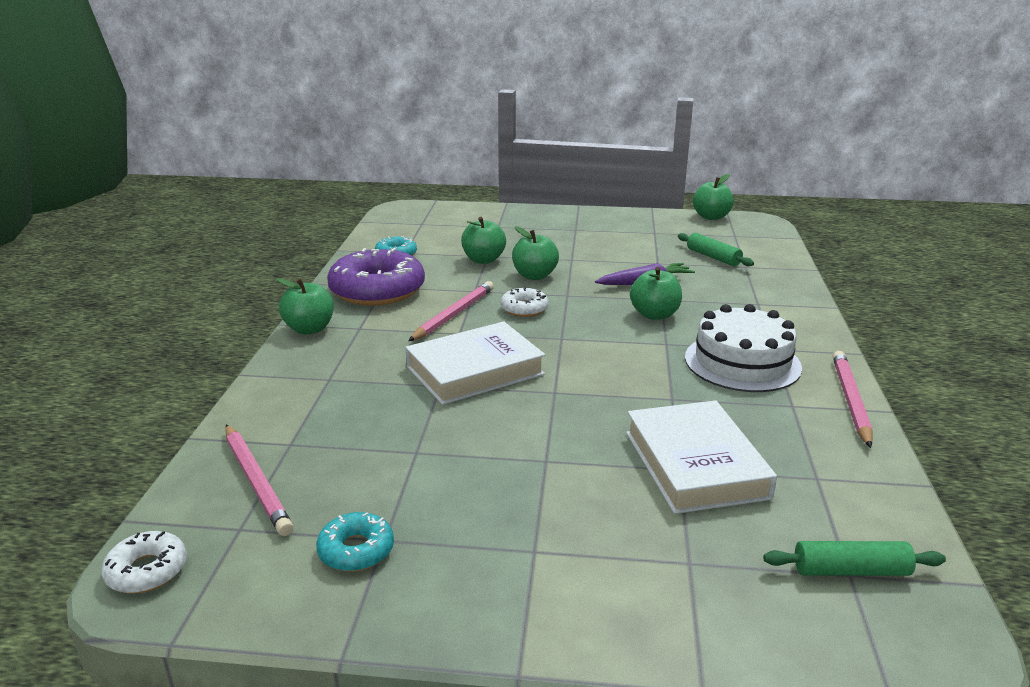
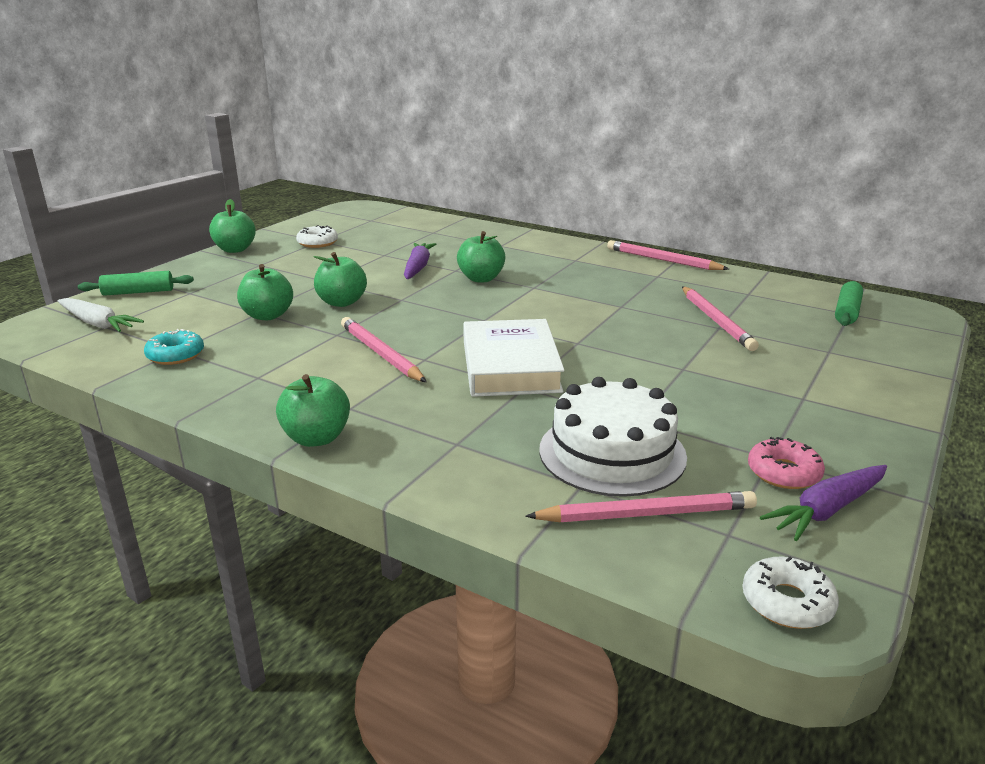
camera: 65 degrees left, 0 degrees up
(296, 584) = (827, 510): none -> purple carrot
(356, 550) = (784, 472): turquoise donut -> pink donut
(377, 290) = (263, 382): purple donut -> none
(422, 220) = (98, 324): none -> white carrot
(524, 309) = (408, 321): white donut -> white donut (317, 243)
(695, 464) = (716, 321): white book -> pink pencil
(711, 217) = (321, 216): green apple -> green apple (235, 249)
(713, 257) = (402, 236): green rolling pin -> green rolling pin (138, 292)
(742, 362) = (587, 273): white cake -> white cake (612, 453)

